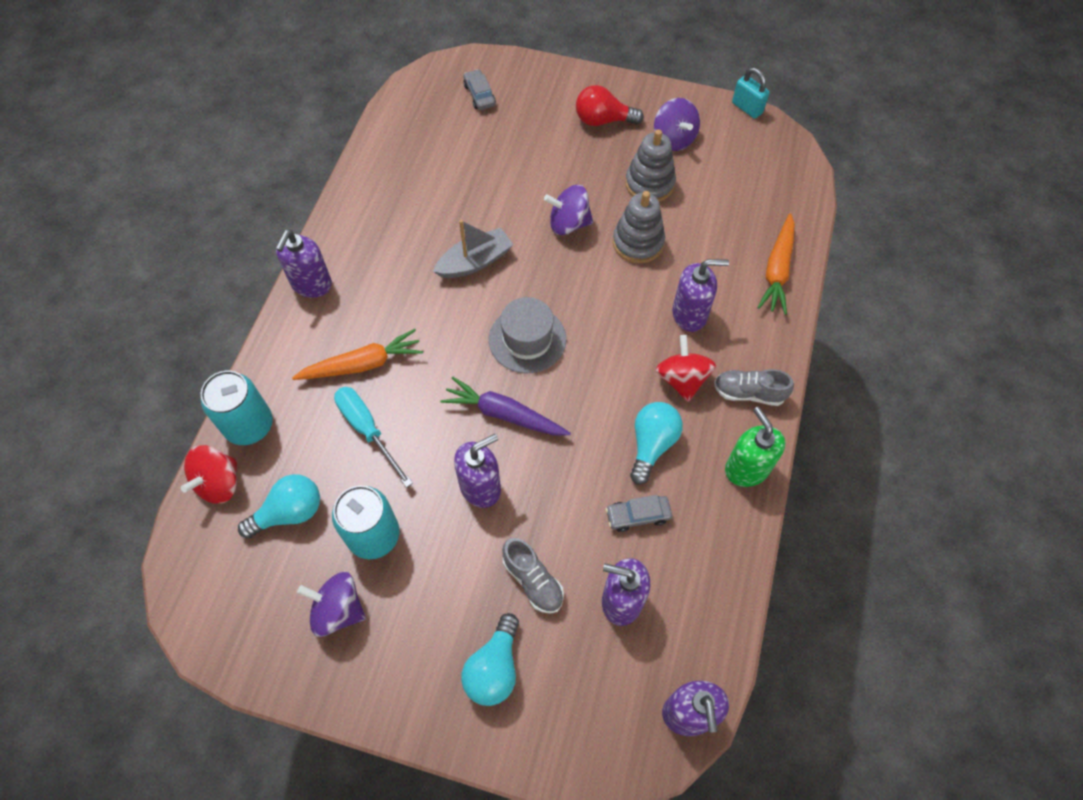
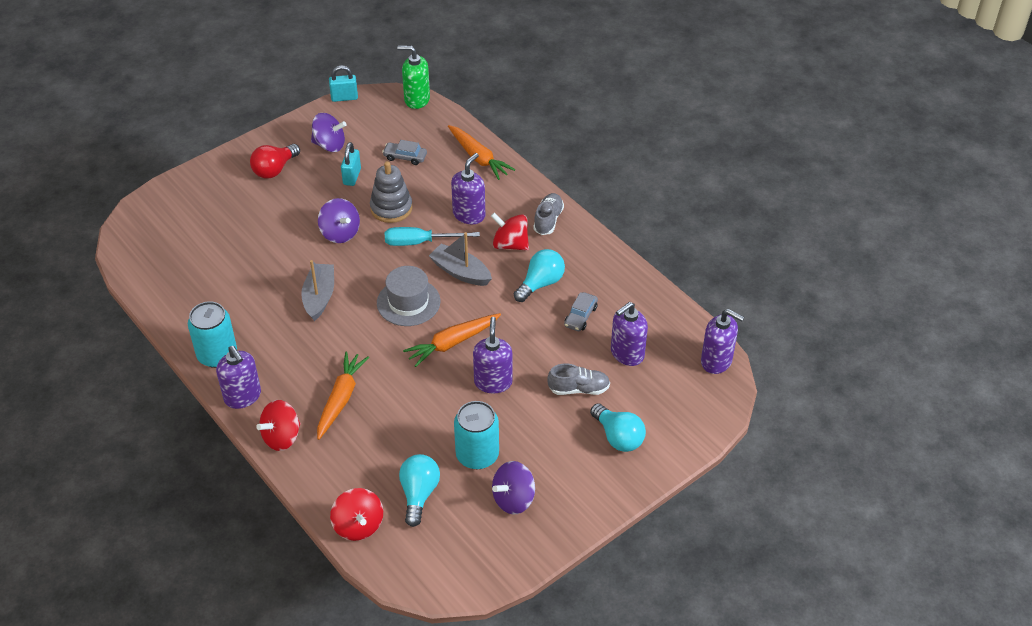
camera: 55 degrees left, 15 degrees down
(249, 425) = (327, 487): turquoise can -> turquoise can (217, 355)
(284, 347) = (282, 437): none -> red spinning top
(367, 430) = (396, 421): turquoise screwdriver -> turquoise screwdriver (420, 242)
(479, 95) = (176, 220): grey car -> grey car (405, 157)
(504, 414) = (452, 343): purple carrot -> orange carrot
(568, 223) = (340, 233): purple spinning top -> purple spinning top turned 75 degrees counterclockwise
(605, 359) = (460, 272): none -> grey boat
(649, 183) = (352, 177): grey stacking toy -> turquoise padlock
(652, 444) = (540, 283): turquoise light bulb -> turquoise light bulb turned 75 degrees clockwise
(746, 469) = (595, 250): green soap dispenser -> green soap dispenser (417, 99)
(749, 393) = (548, 220): grey shoe -> grey shoe turned 150 degrees clockwise

